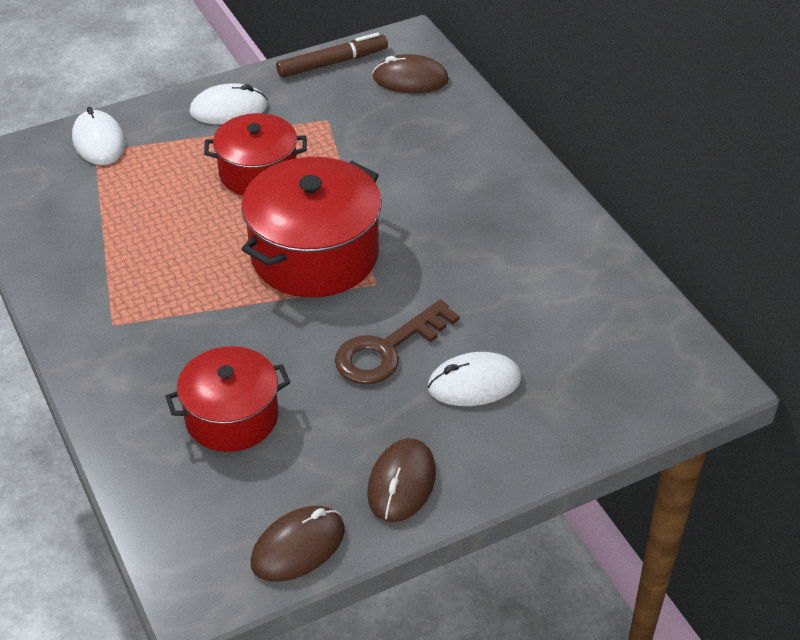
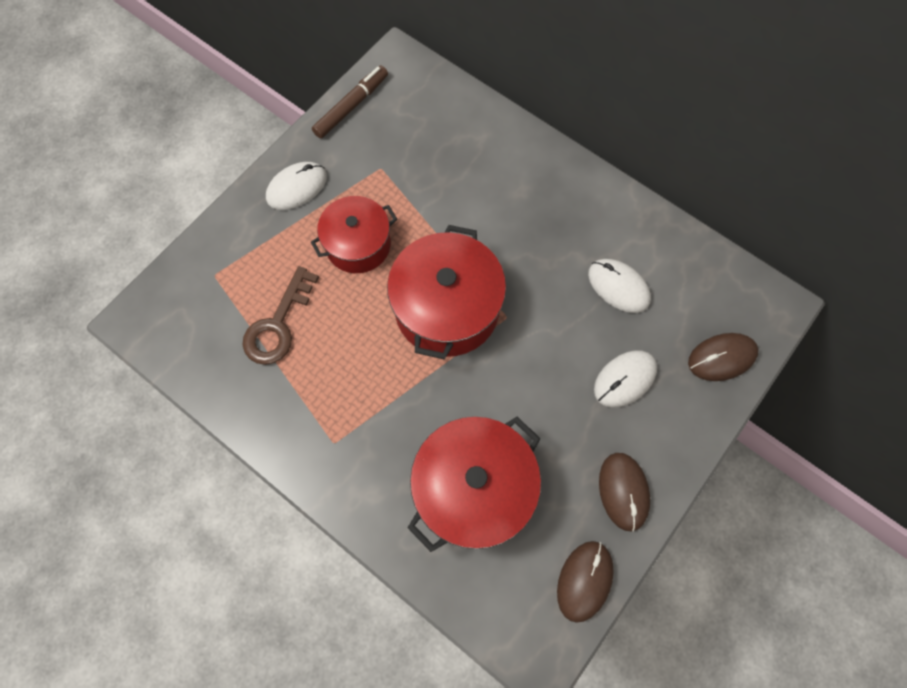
camera: 25 degrees left, 25 degrees up
(99, 141) = (211, 264): white mouse -> white mouse (618, 287)
(232, 417) = (473, 489): red pot -> red pot, size x1.54
(387, 350) = (549, 376): brown key -> brown key (278, 325)
(410, 79) = (421, 100): brown mouse -> brown mouse (721, 358)

